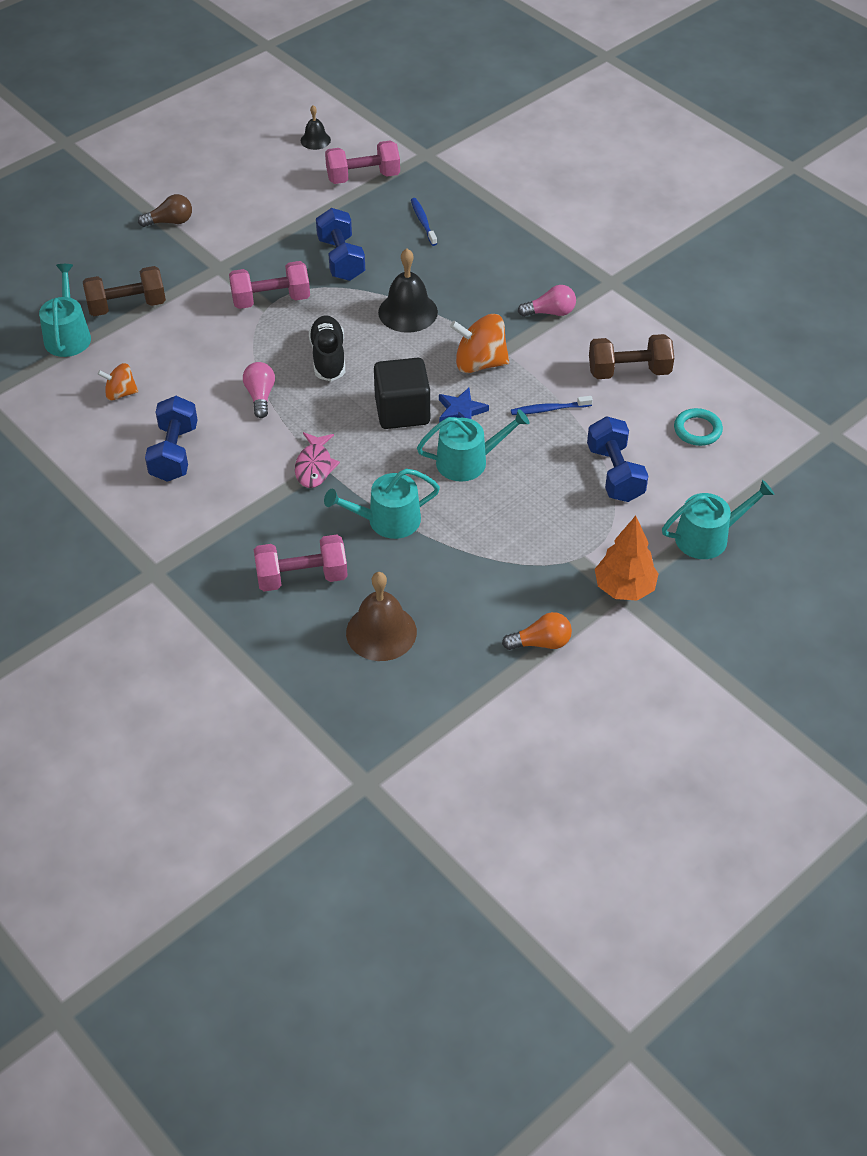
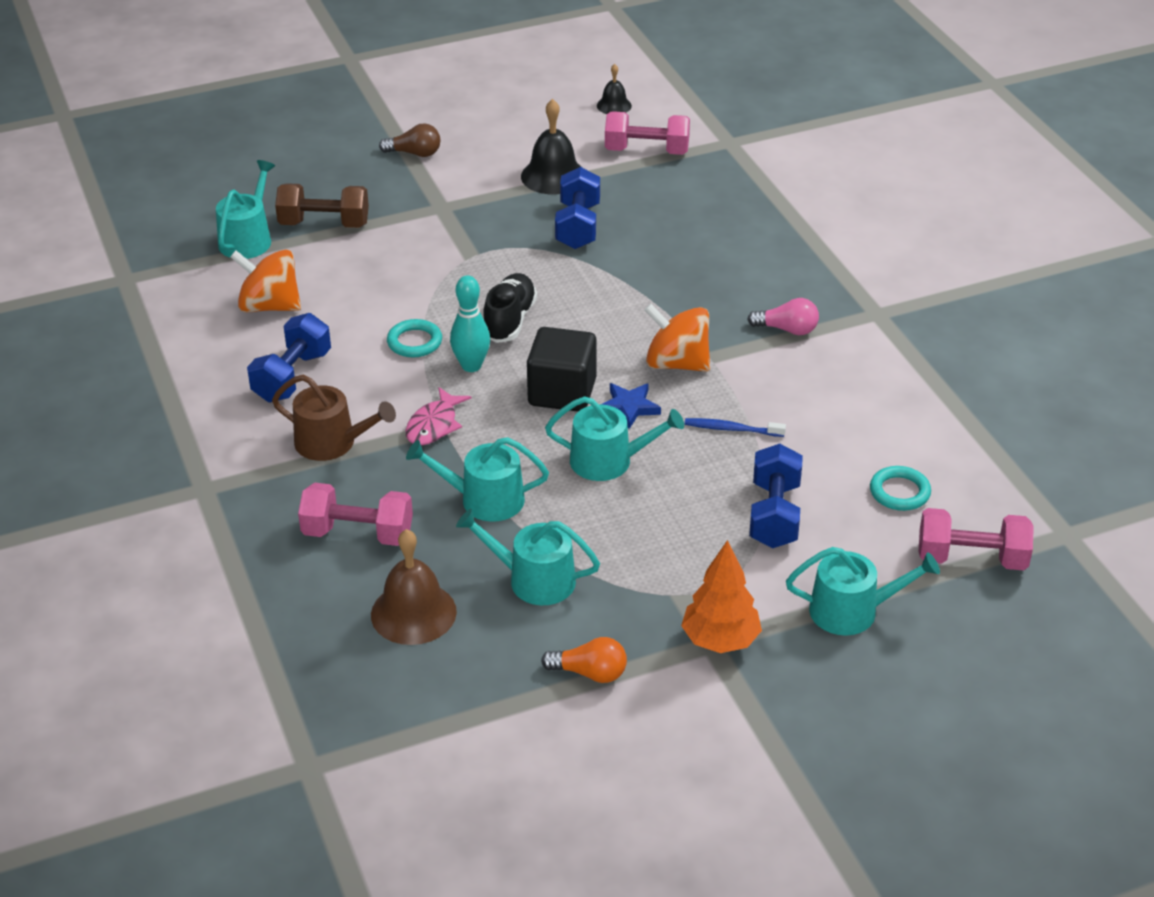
camera: 20 degrees right, 10 degrees down
(120, 393) = (269, 306): orange spinning top -> orange spinning top, size x1.67
(239, 503) = (332, 443): none -> brown watering can
(260, 396) = (414, 342): pink light bulb -> turquoise ring
(271, 300) = (479, 250): pink dumbbell -> pink dumbbell (971, 559)
(317, 406) = (471, 366): none -> turquoise bowling pin
(408, 312) = (623, 294): black bell -> black bell (553, 176)
(423, 222) = (690, 208): blue toothbrush -> none
(460, 578) = (533, 579): none -> turquoise watering can
(629, 371) = (848, 411): brown dumbbell -> none

